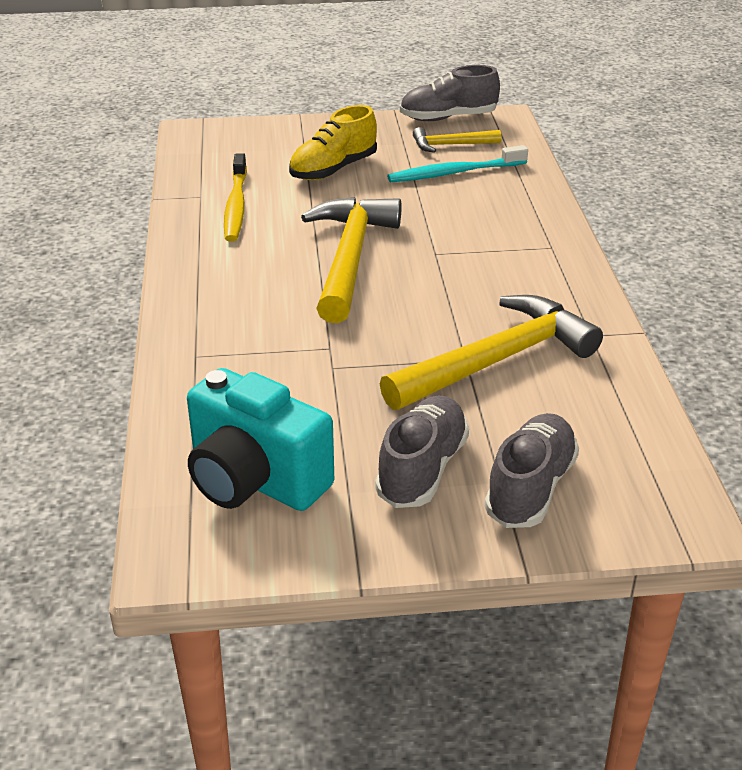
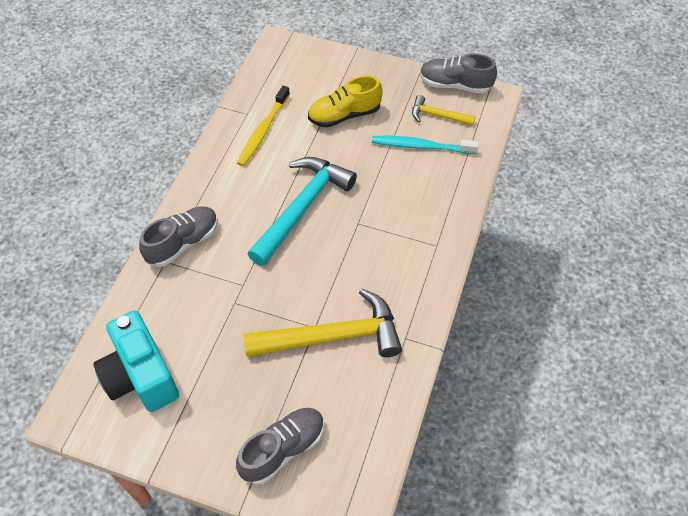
camera: 25 degrees right, 20 degrees up
(350, 258) = (302, 208): yellow hammer -> turquoise hammer
(422, 469) = (233, 407): grey shoe -> grey shoe (183, 243)

